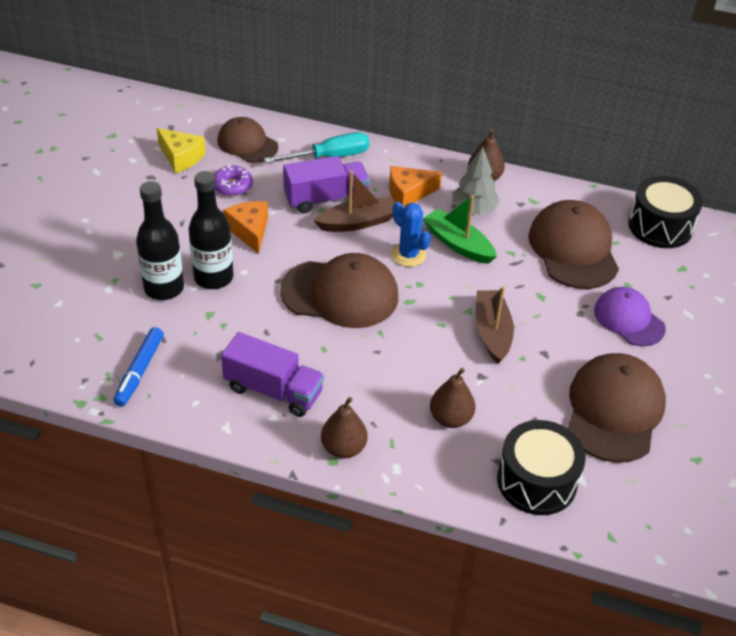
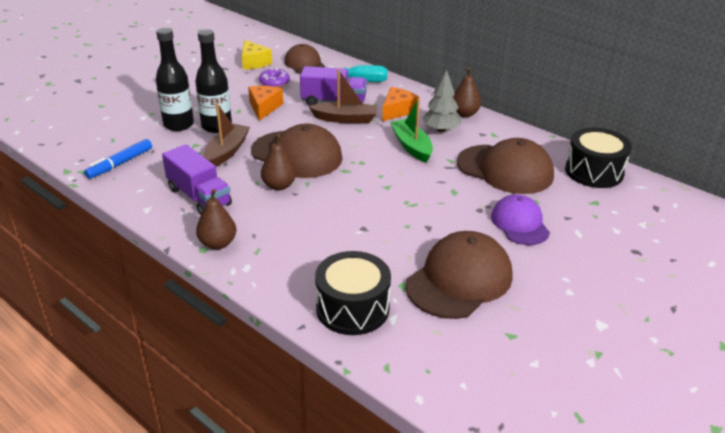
camera: 25 degrees right, 10 degrees down
(408, 193) = (397, 111): orange cheese -> orange cheese turned 120 degrees clockwise
(408, 255) = (367, 144): blue cactus -> none
(450, 418) = (316, 248): brown pear -> brown pear (279, 186)
(492, 332) = (395, 204): brown boat -> brown boat (226, 152)
(573, 249) = (505, 169): brown cap -> brown cap turned 105 degrees clockwise

